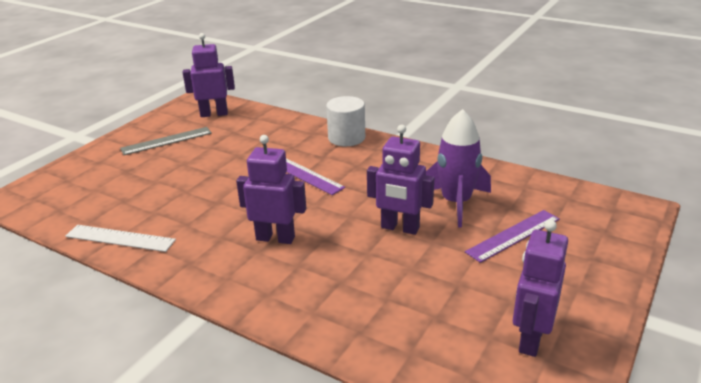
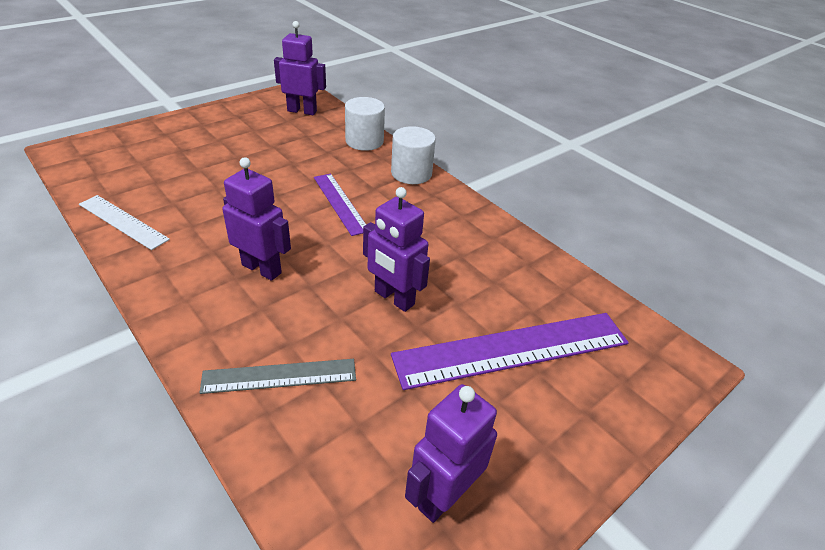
camera: 15 degrees right, 10 degrees up
(166, 141) = (239, 128): grey ruler -> grey ruler (279, 376)
(288, 124) = (364, 141): none -> white cylinder
(456, 203) = (474, 286): purple rocket -> none
(513, 235) = (512, 349): purple ruler -> purple ruler, size x1.74

